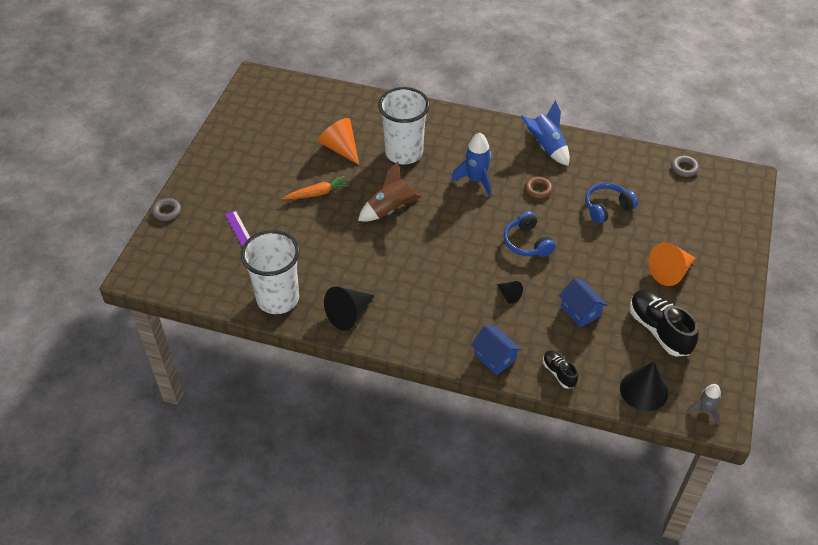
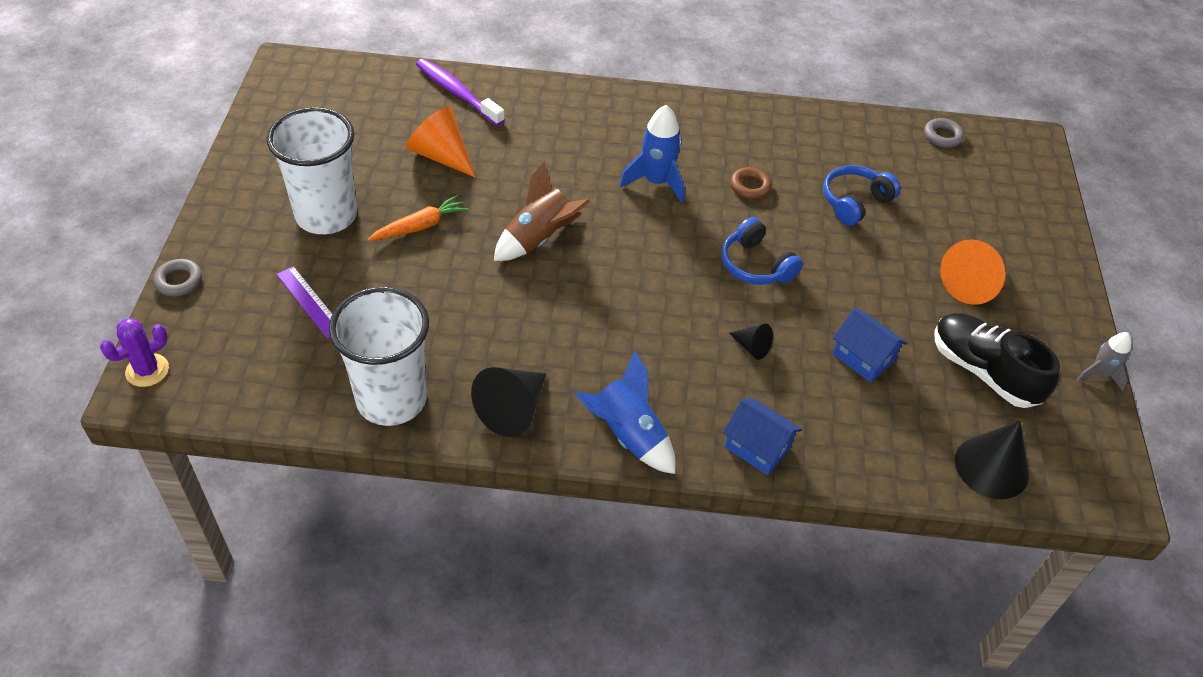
camera: 15 degrees left, 0 degrees up
(140, 263) = (147, 370): none -> purple cactus
(360, 106) = (457, 93): none -> purple toothbrush
(404, 153) = (539, 153): white cup -> white cup (326, 215)
(546, 147) = (744, 125): blue rocket -> blue rocket (628, 435)
(559, 373) = (860, 458): black shoe -> none
(704, 410) = (1087, 485): grey rocket -> grey rocket (1099, 375)

